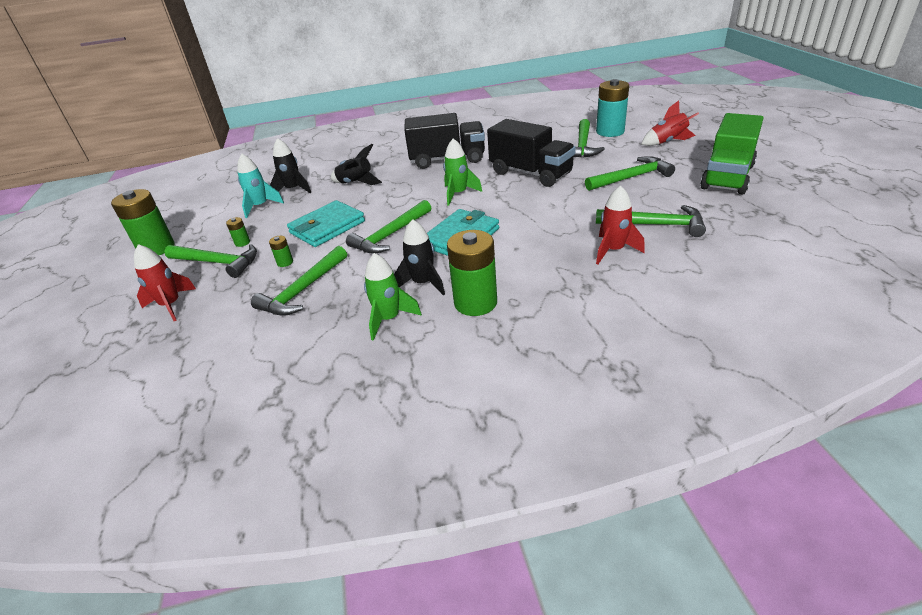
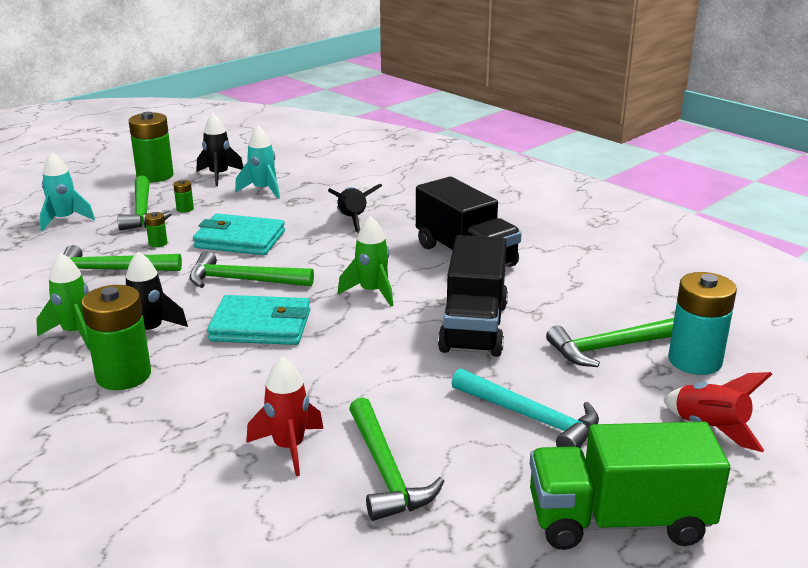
camera: 55 degrees right, 10 degrees down
(171, 305) = (64, 220): red rocket -> turquoise rocket
(293, 190) = (311, 192): black rocket -> black rocket (219, 175)
(631, 177) = (531, 418): green hammer -> turquoise hammer

